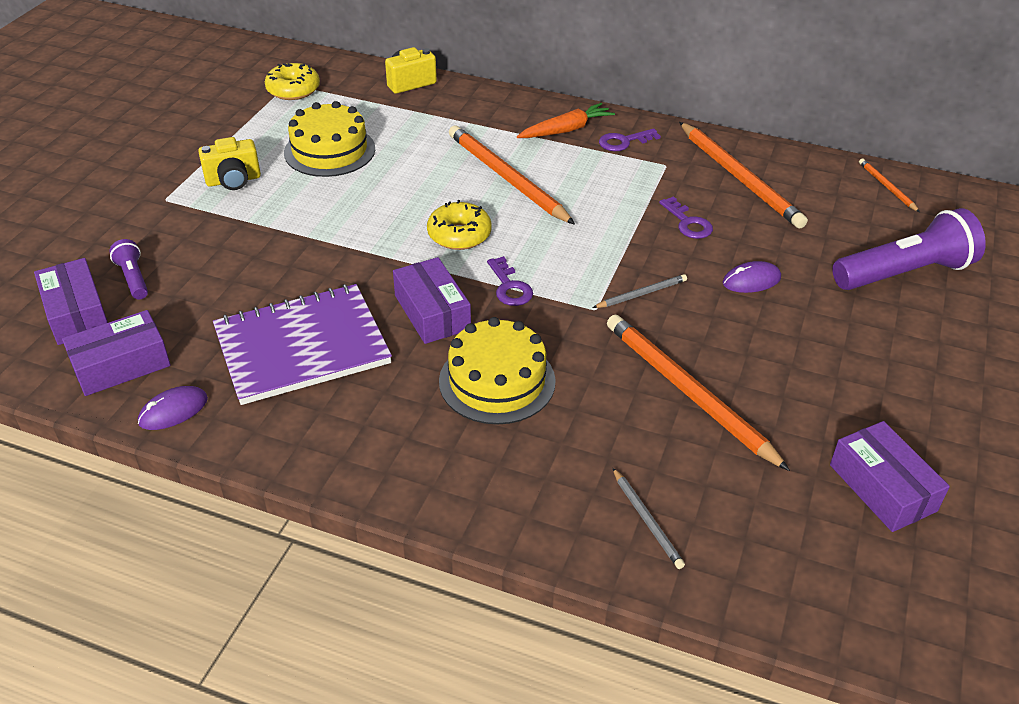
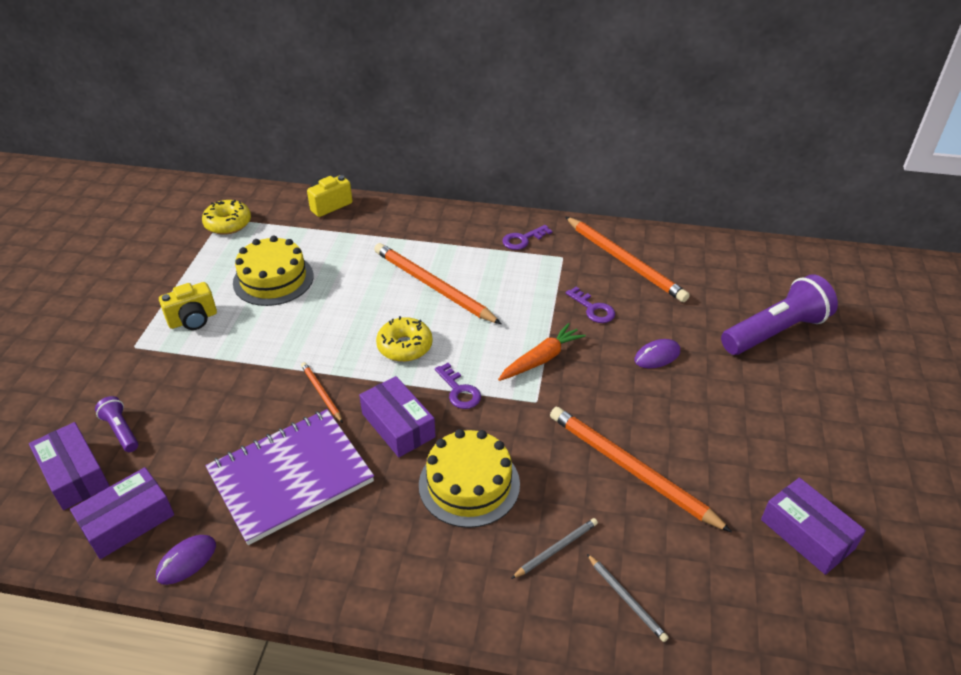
camera: 10 degrees left, 0 degrees up
(566, 130) = (472, 234): orange carrot -> orange carrot (541, 359)
(641, 294) = (571, 381): grey pencil -> grey pencil (556, 549)
(887, 187) = (742, 255): orange pencil -> orange pencil (321, 393)

